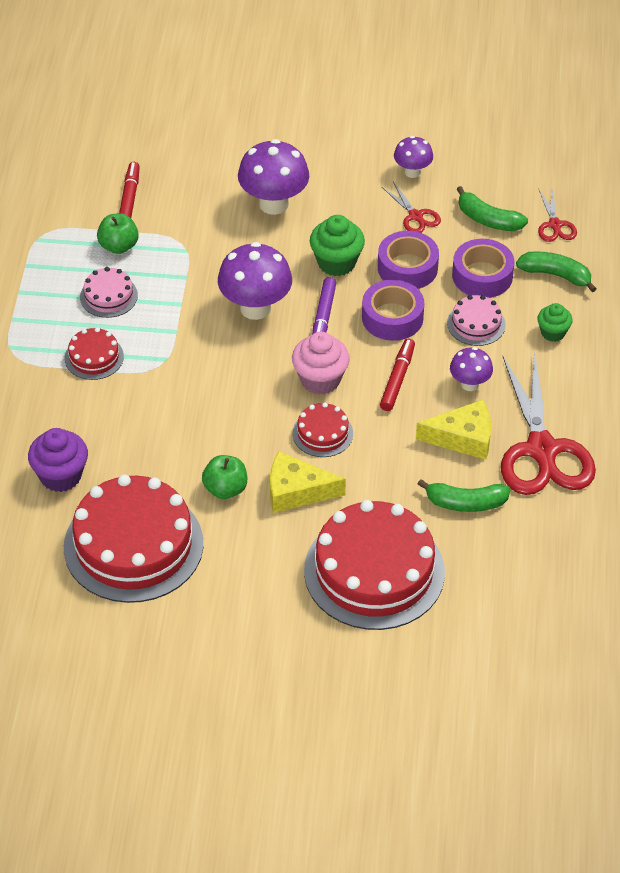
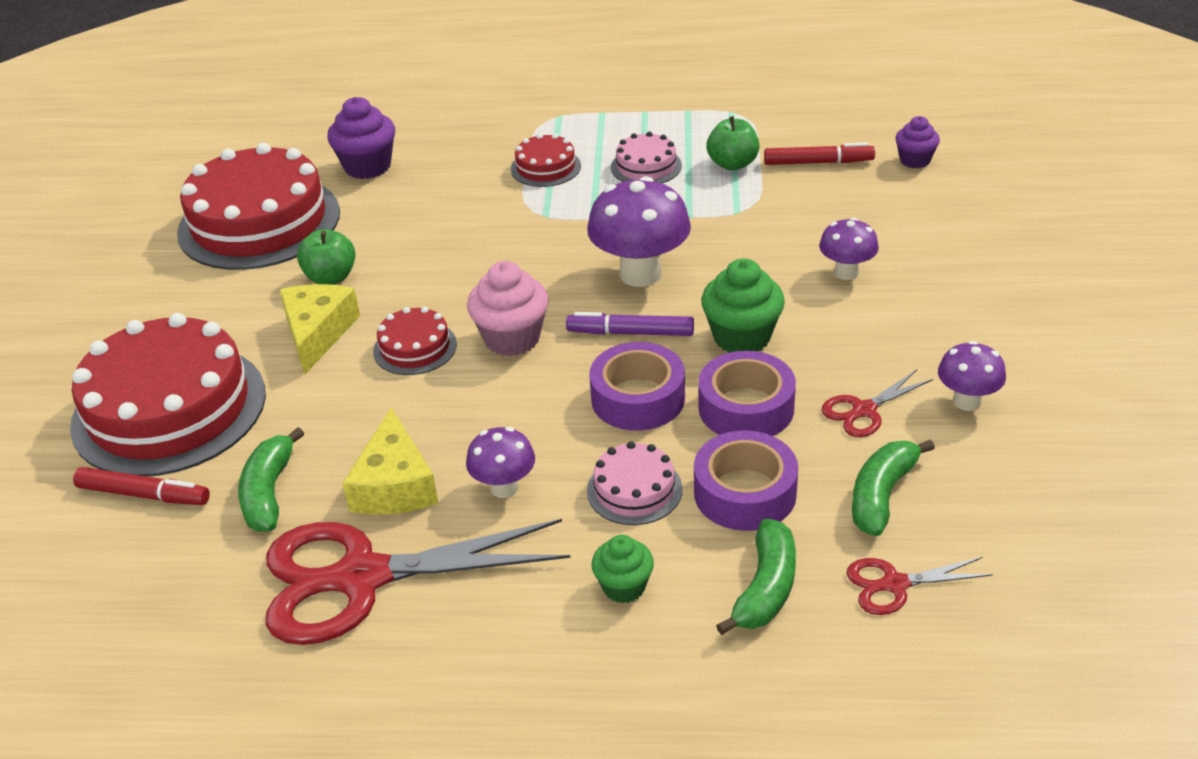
camera: 90 degrees right, 10 degrees down
(140, 148) = (915, 160): none -> purple cupcake
(273, 204) = (846, 272): purple mushroom -> purple mushroom, size x0.57
(397, 379) = (514, 411): red marker -> red marker (144, 495)

